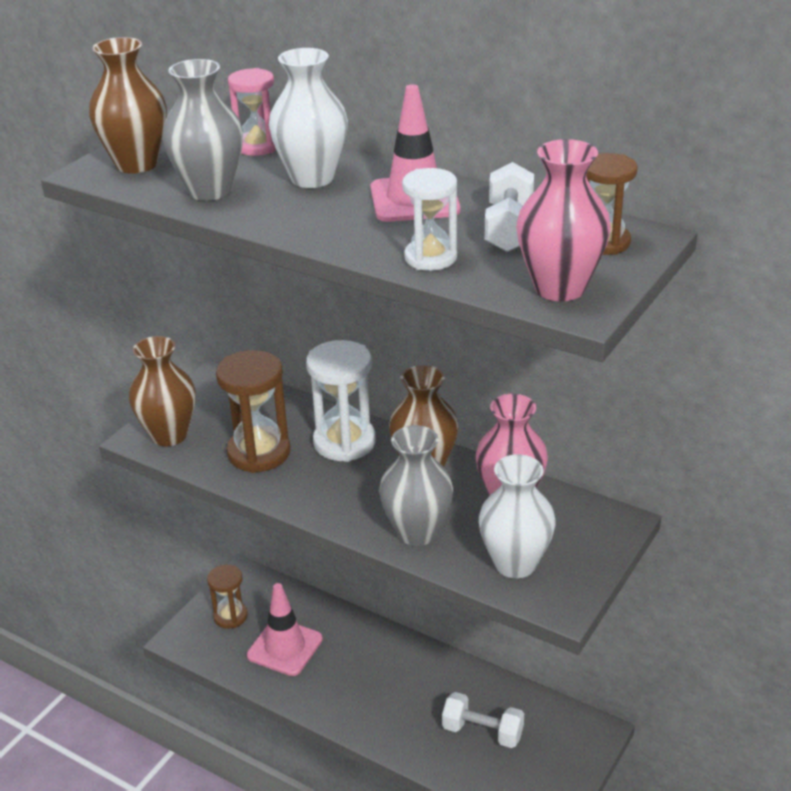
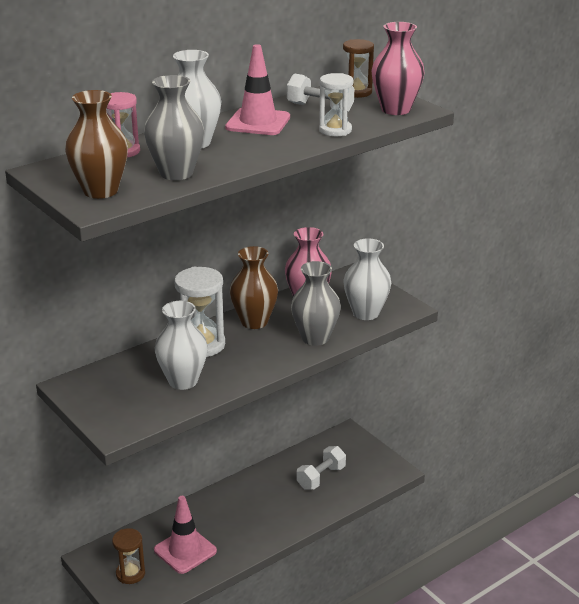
camera: 70 degrees left, 5 degrees down
(169, 435) = (124, 417): brown vase -> none
(259, 453) = (183, 381): brown hourglass -> white vase

